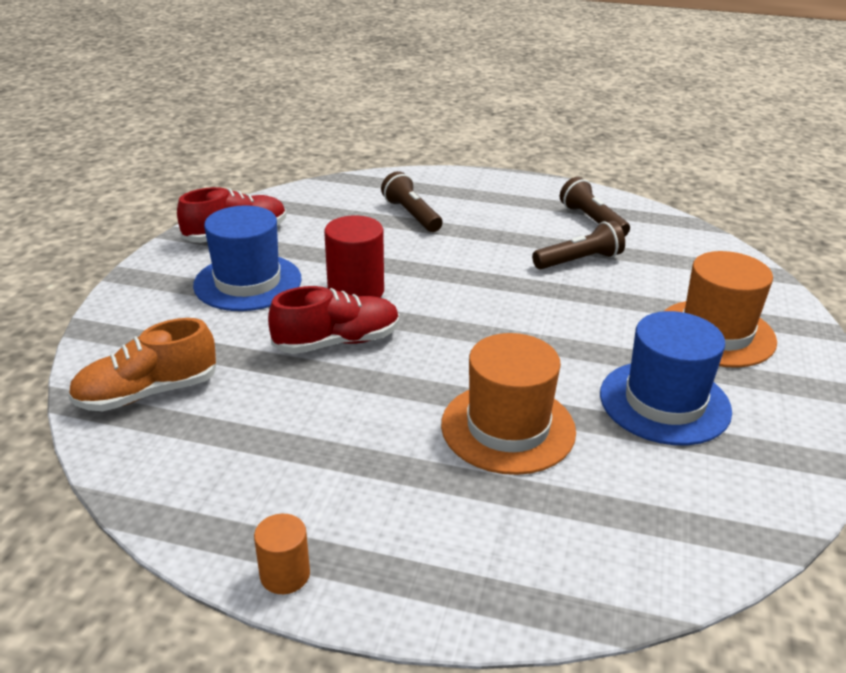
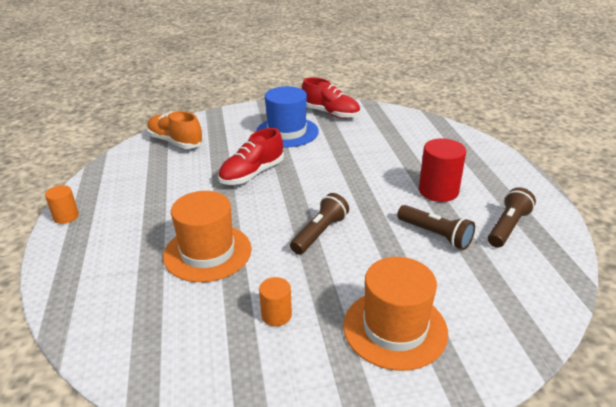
camera: 65 degrees right, 0 degrees up
(337, 342) = (252, 174): red shoe -> red shoe turned 90 degrees clockwise
(356, 291) = (308, 163): red cylinder -> red cylinder (438, 191)
(411, 215) = (418, 154): brown flashlight -> brown flashlight (320, 233)
(664, 402) = (276, 315): blue hat -> orange cylinder

